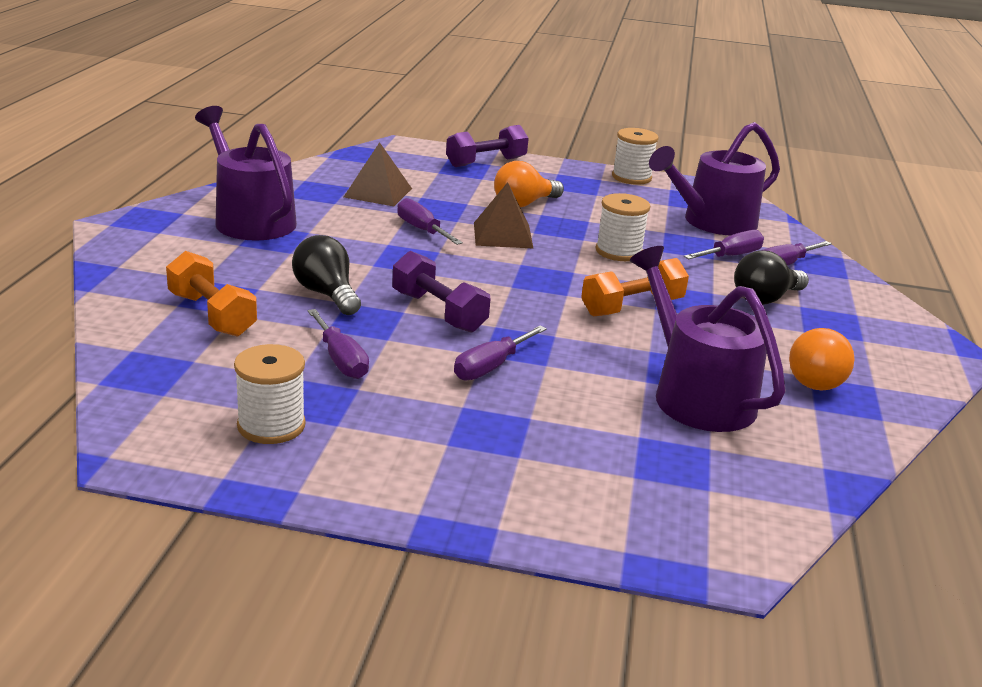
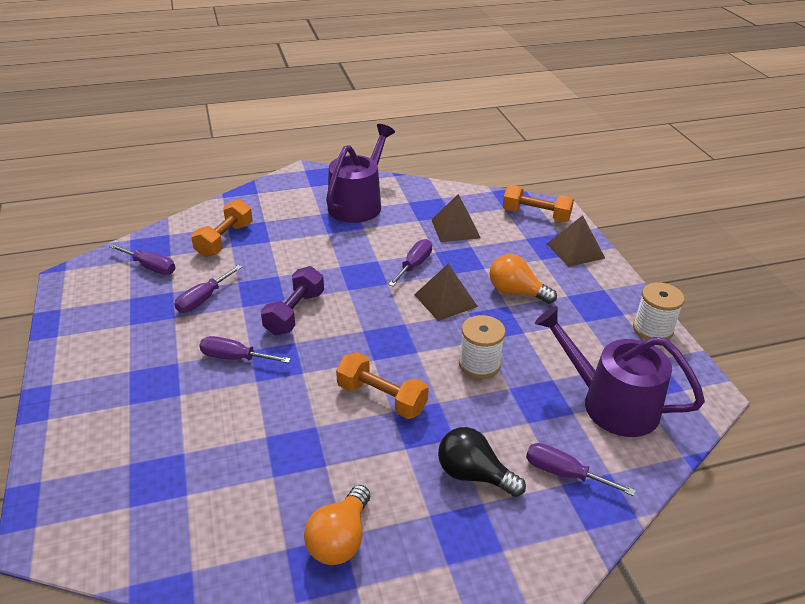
camera: 65 degrees right, 10 degrees up
(271, 425) = (116, 303): white spool -> none
(327, 294) = (282, 265): black light bulb -> none
(404, 156) = (536, 215): none -> orange dumbbell
(486, 162) = (575, 250): purple dumbbell -> brown pyramid
(697, 395) = (261, 469): purple watering can -> none
(731, 256) = (545, 432): purple screwdriver -> purple screwdriver (150, 267)
(815, 378) = (340, 539): orange light bulb -> orange light bulb turned 60 degrees counterclockwise

